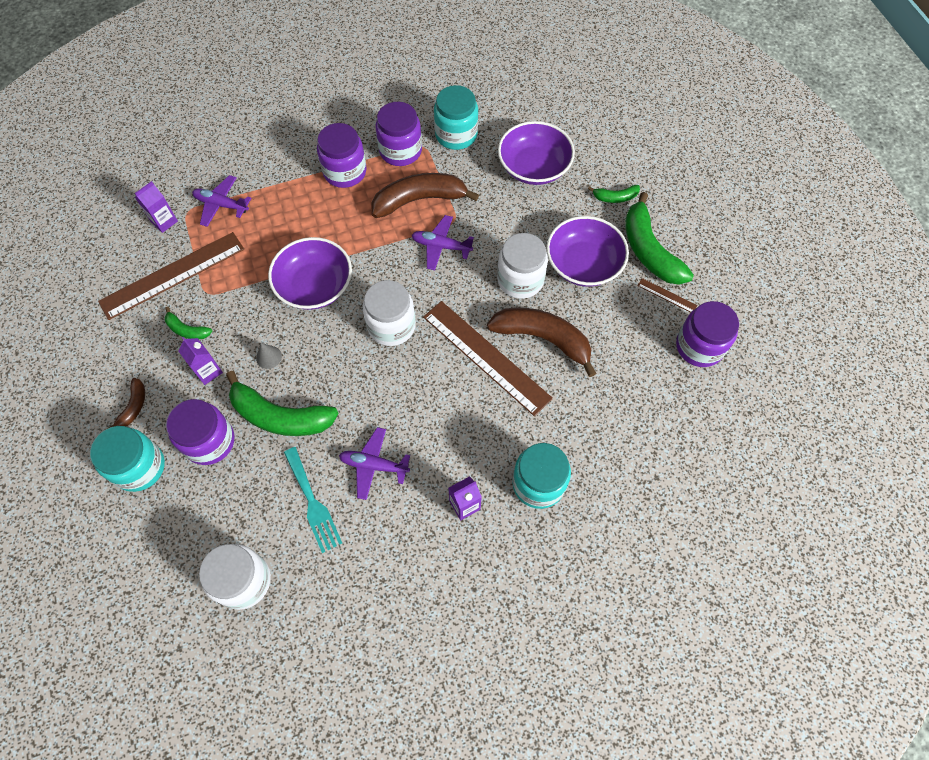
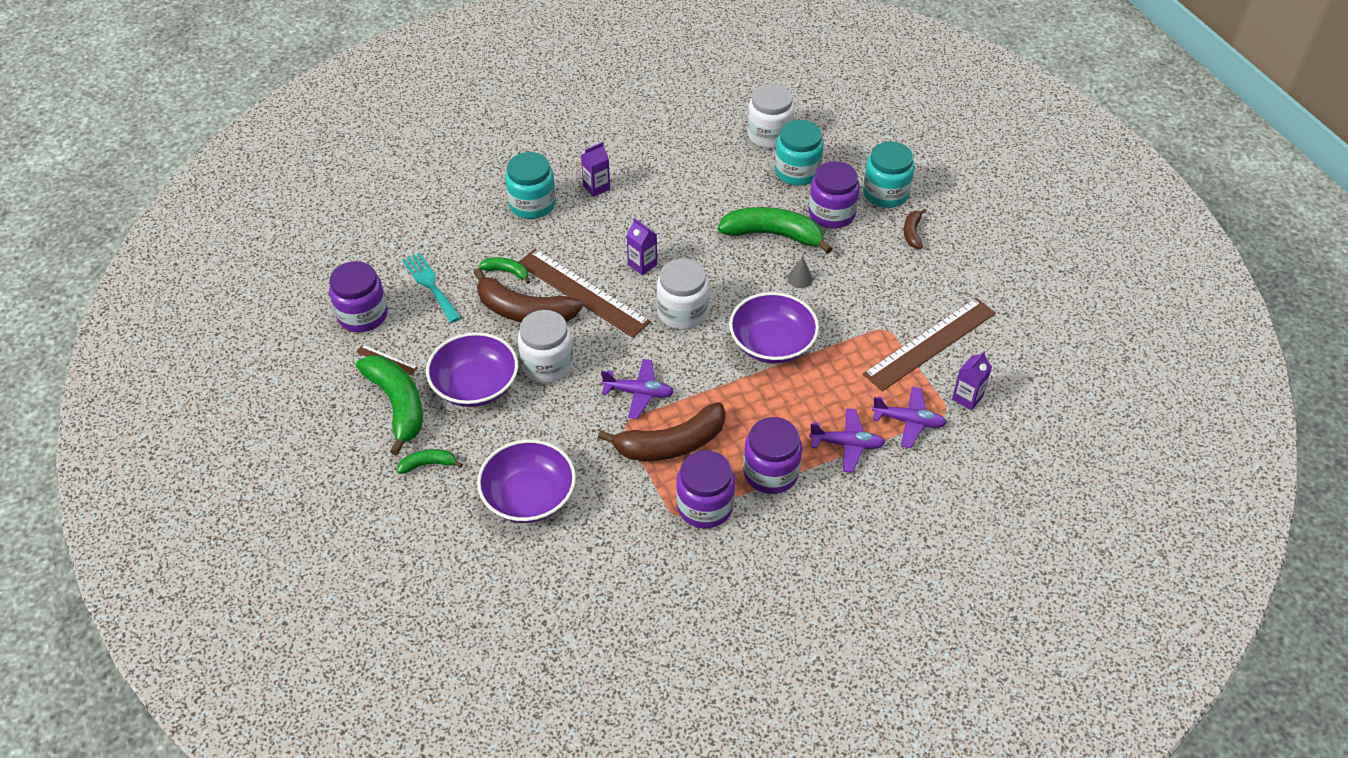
camera: 175 degrees right, 15 degrees down
(187, 330) = (891, 295): green banana -> green banana (507, 272)
(208, 371) = (855, 263): purple carton -> purple carton (642, 264)
(313, 503) = (727, 181): turquoise fork -> turquoise fork (430, 285)
(374, 465) = (679, 207): purple plane -> purple plane (847, 444)
(456, 135) = (633, 535): turquoise jar -> turquoise jar (797, 172)

